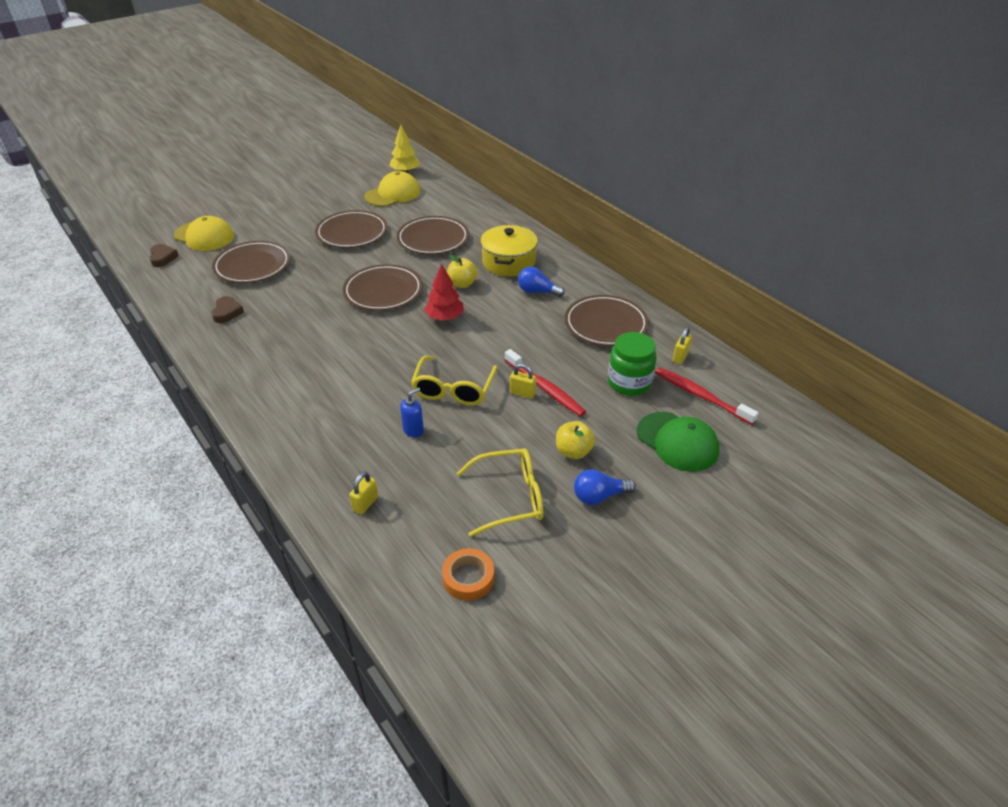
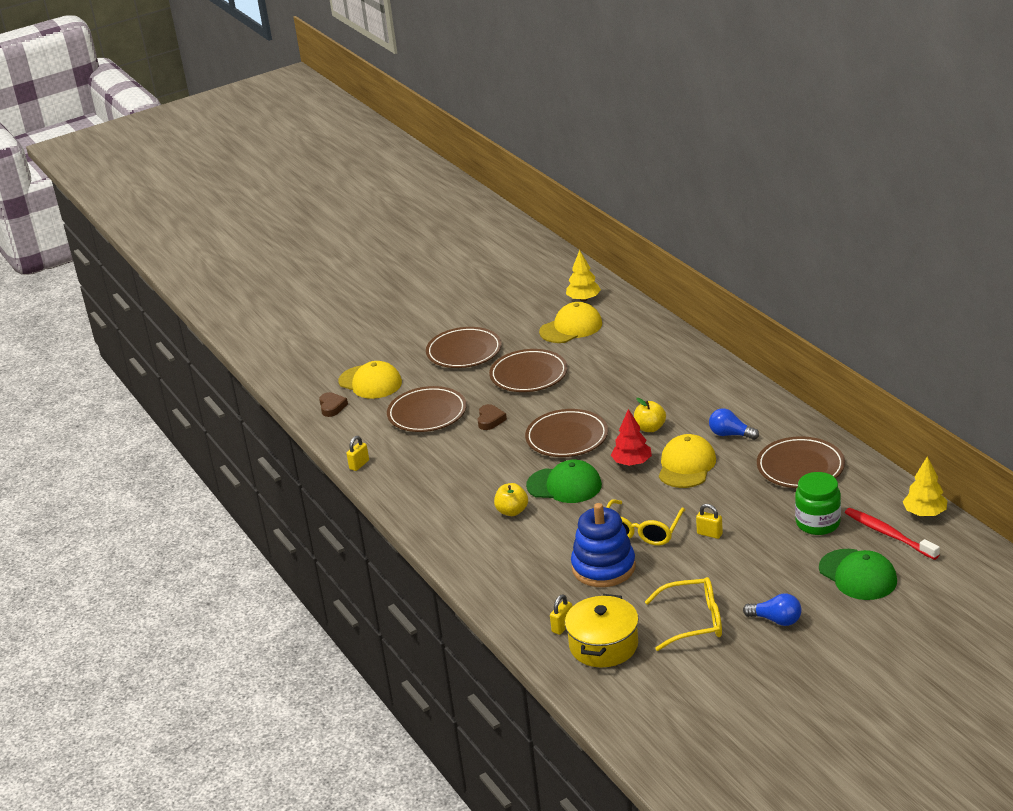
camera: 10 degrees right, 10 degrees down
(227, 312) = (409, 462): brown heart -> brown heart (490, 420)
(378, 339) = (564, 485): none -> green cap
(413, 430) = (603, 567): blue soap dispenser -> blue stacking toy
(433, 239) = (618, 379): brown plate -> brown plate (464, 352)
(468, 578) = (655, 680): orange tape -> none
(497, 321) = (686, 465): none -> yellow cap
(508, 262) = (701, 403): yellow pot -> yellow pot (603, 645)
(545, 388) = (732, 529): red toothbrush -> none
(573, 451) = (756, 584): yellow apple -> yellow apple (512, 511)
(599, 496) = (776, 620): blue light bulb -> blue light bulb turned 150 degrees counterclockwise
(680, 357) = (874, 498): yellow padlock -> yellow padlock (359, 465)
(731, 373) = (924, 513): none -> yellow tree

